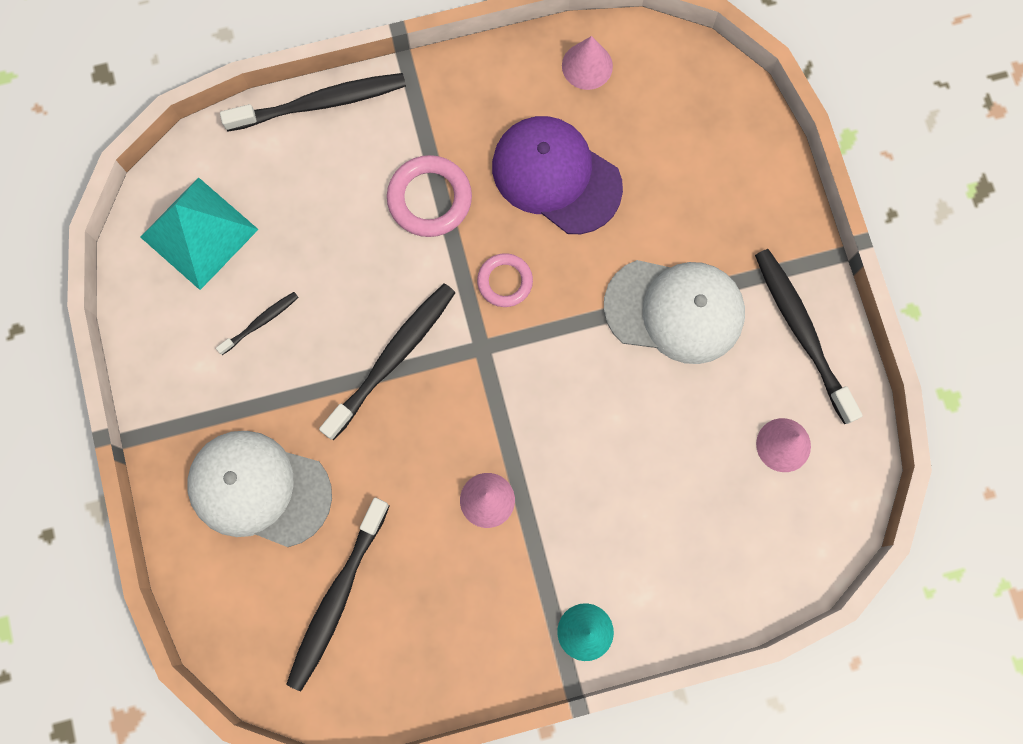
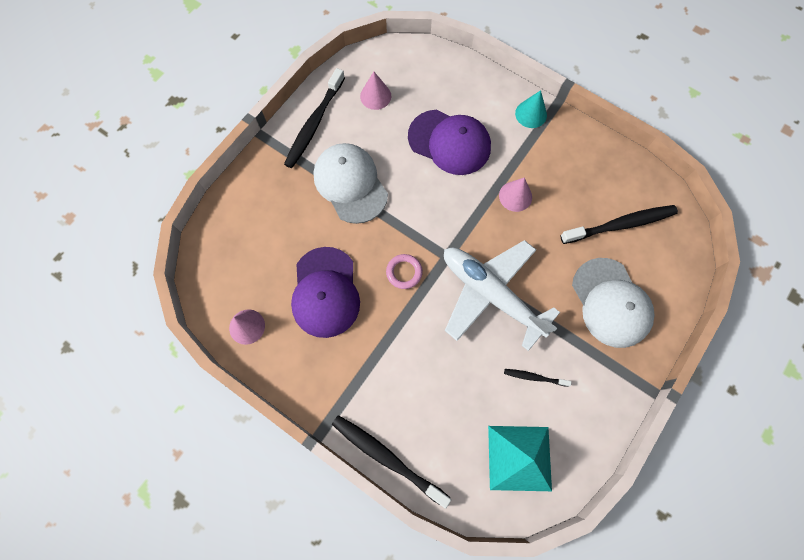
camera: 130 degrees left, 5 degrees down
(393, 358) = (491, 294): black toothbrush -> white plane
(429, 199) = (392, 347): pink ring -> none
(632, 483) = (449, 142): none -> purple cap

